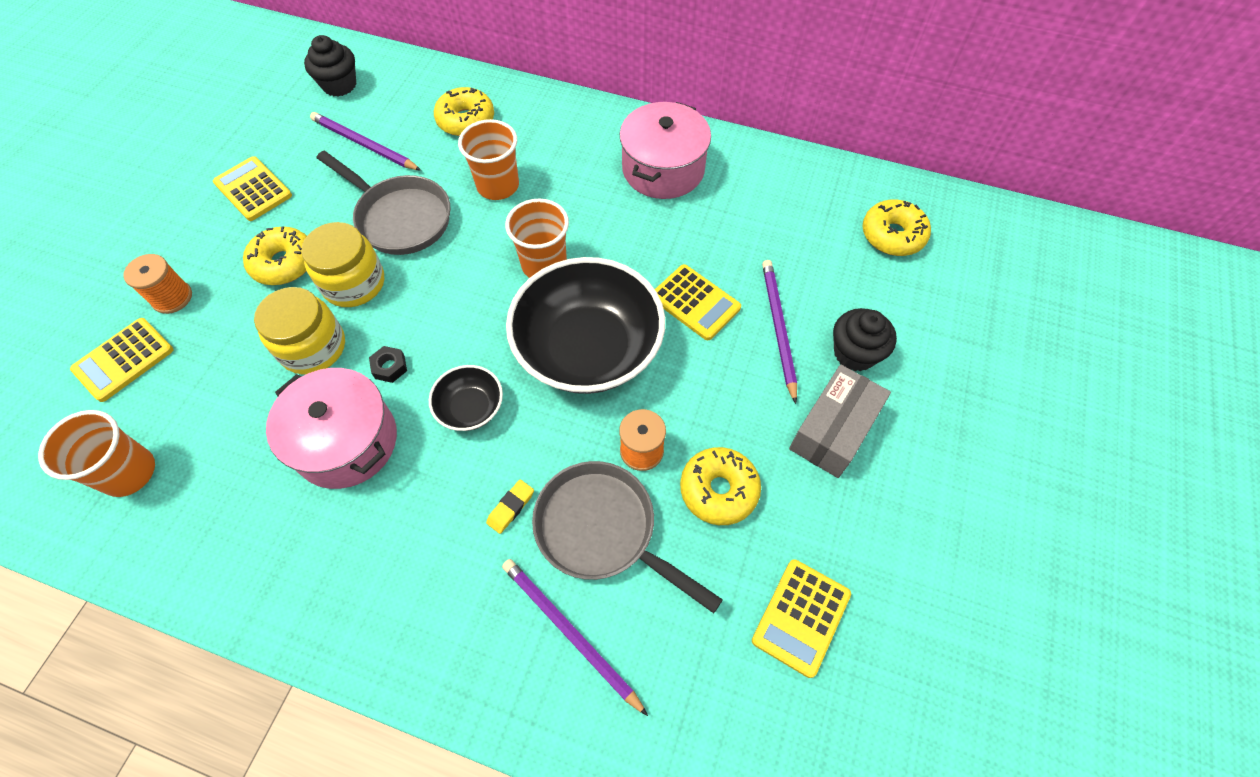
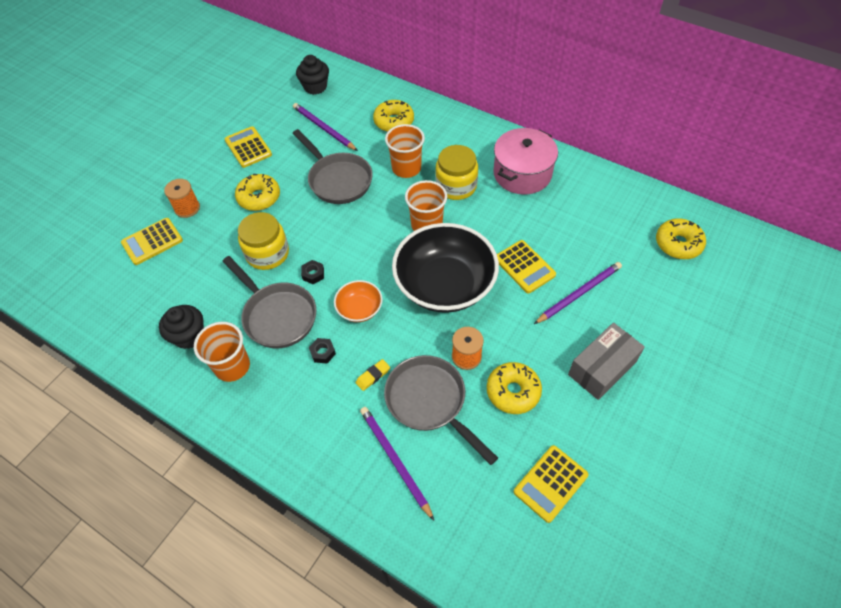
camera: 15 degrees right, 5 degrees down
(129, 472) = (144, 310): orange cup -> orange cup (232, 366)
(346, 441) = (277, 315): pink pot -> grey pan
(354, 283) = (300, 217): yellow jar -> yellow jar (456, 186)
(427, 486) = (323, 352): none -> black nut
(470, 408) = (359, 309): black bowl -> orange bowl
(778, 328) = (579, 293): purple pencil -> purple pencil turned 45 degrees clockwise
(854, 353) = (630, 319): black cupcake -> black cupcake (189, 336)

